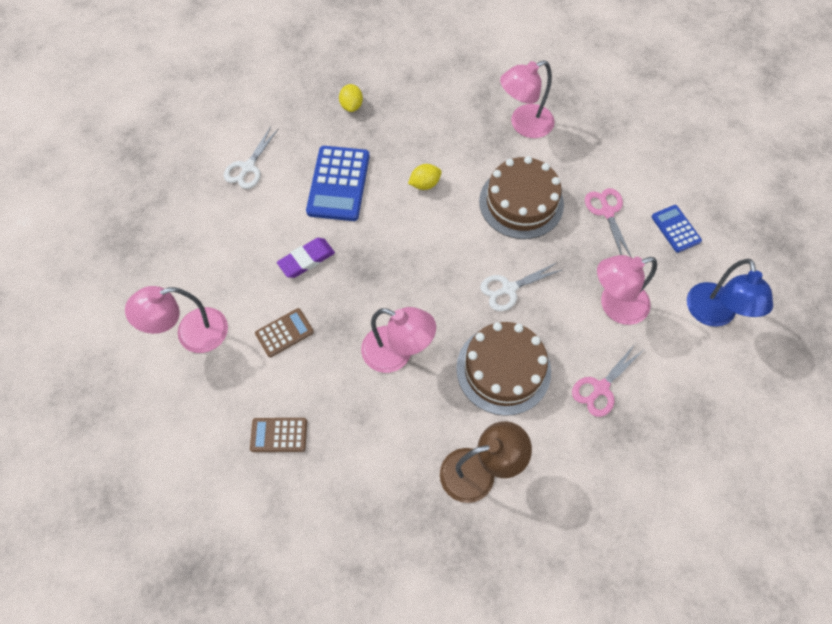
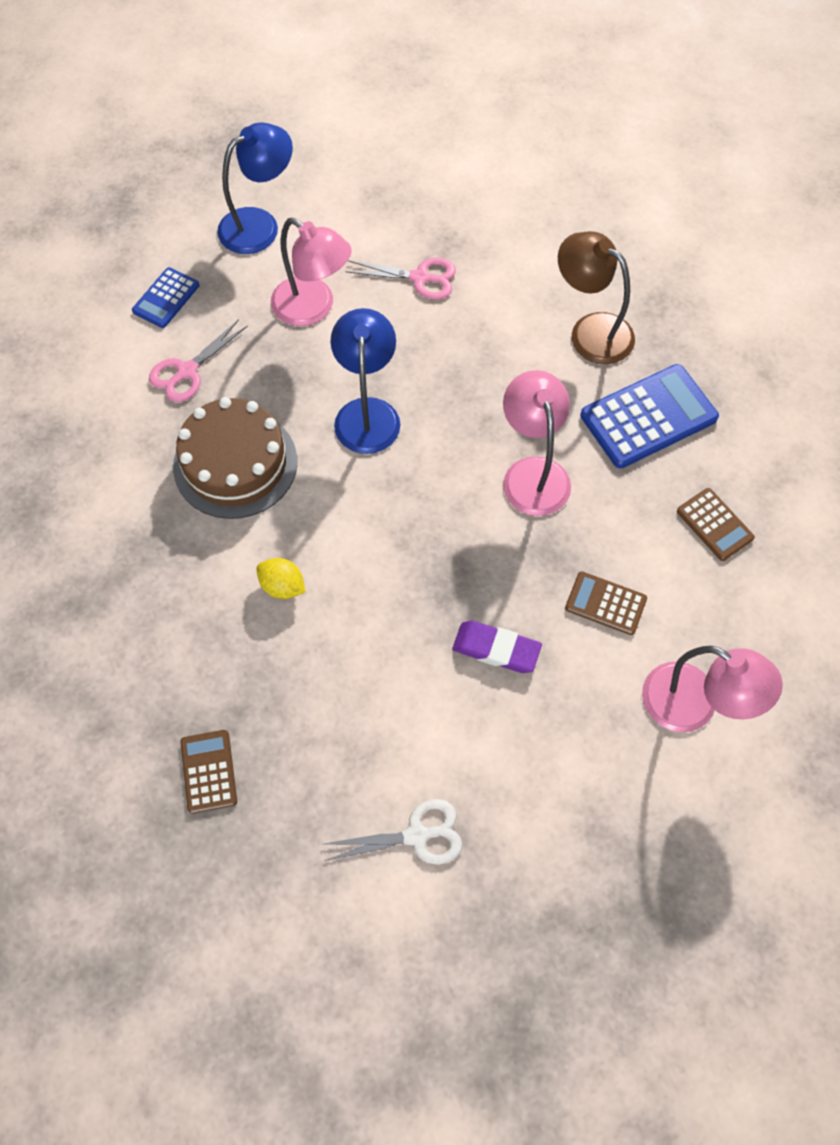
camera: 125 degrees left, 0 degrees up
(338, 184) = (357, 692): blue calculator -> blue calculator (648, 417)
(351, 106) = (209, 771): yellow lemon -> brown calculator
(503, 369) = (468, 367): brown cake -> none
(508, 289) = (367, 413): white scissors -> blue lamp
(523, 125) = (102, 527): pink lamp -> none

